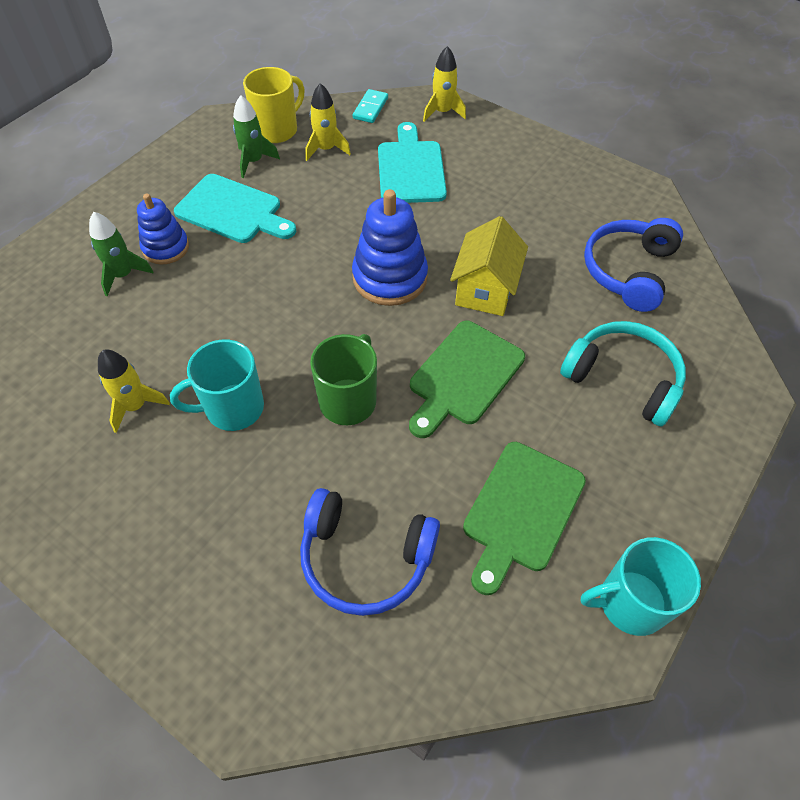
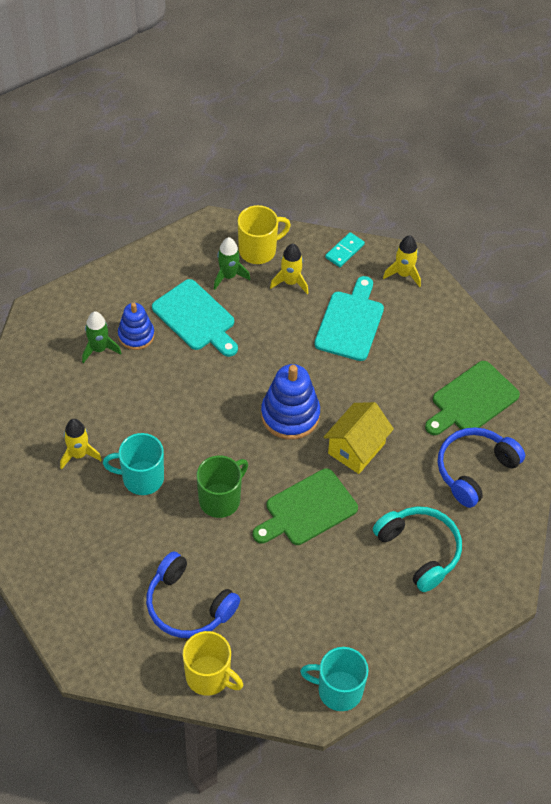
camera: 20 degrees right, 0 degrees up
(441, 656) = (209, 676): none -> yellow mug
(521, 511) = (300, 612): green cutting board -> green cutting board (472, 400)

